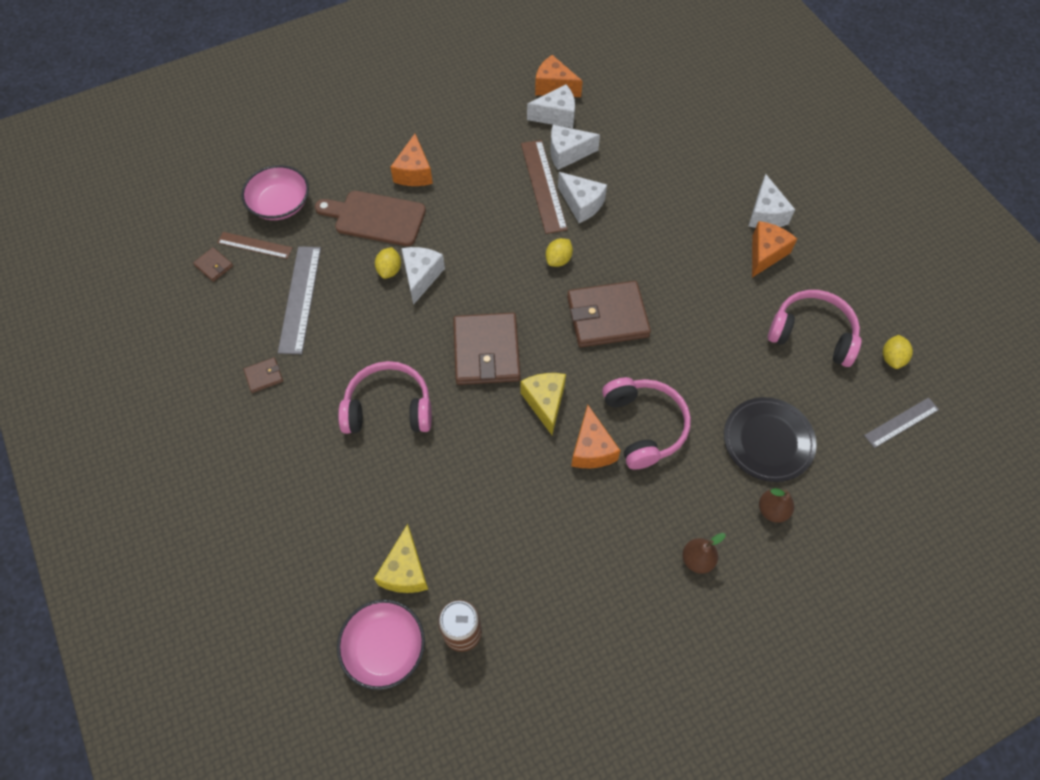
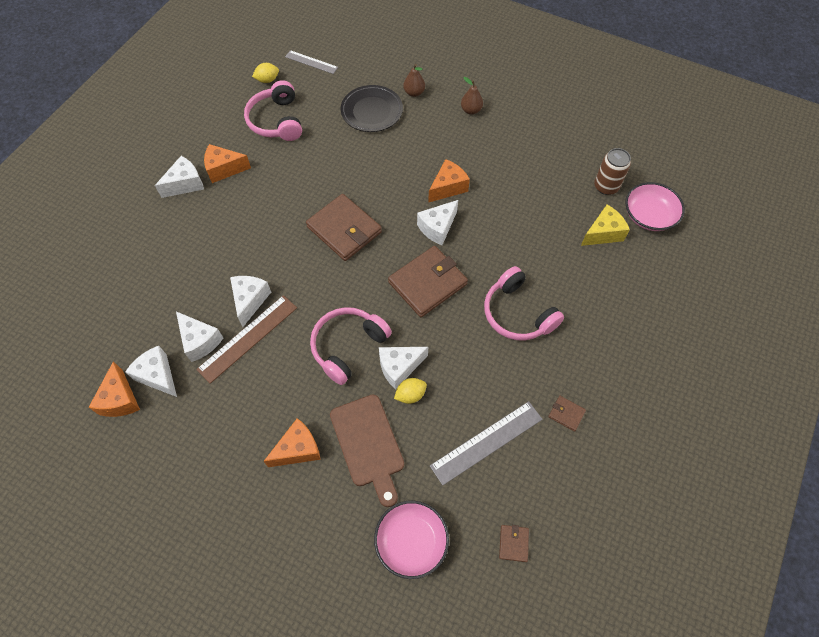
camera: 125 degrees left, 0 degrees up
(255, 245) = (468, 525): brown ruler -> none
(545, 403) = (437, 228): yellow cheese -> white cheese
(558, 260) = (316, 285): yellow lemon -> none
(644, 426) = (410, 170): pink headphones -> pink headphones (348, 346)

